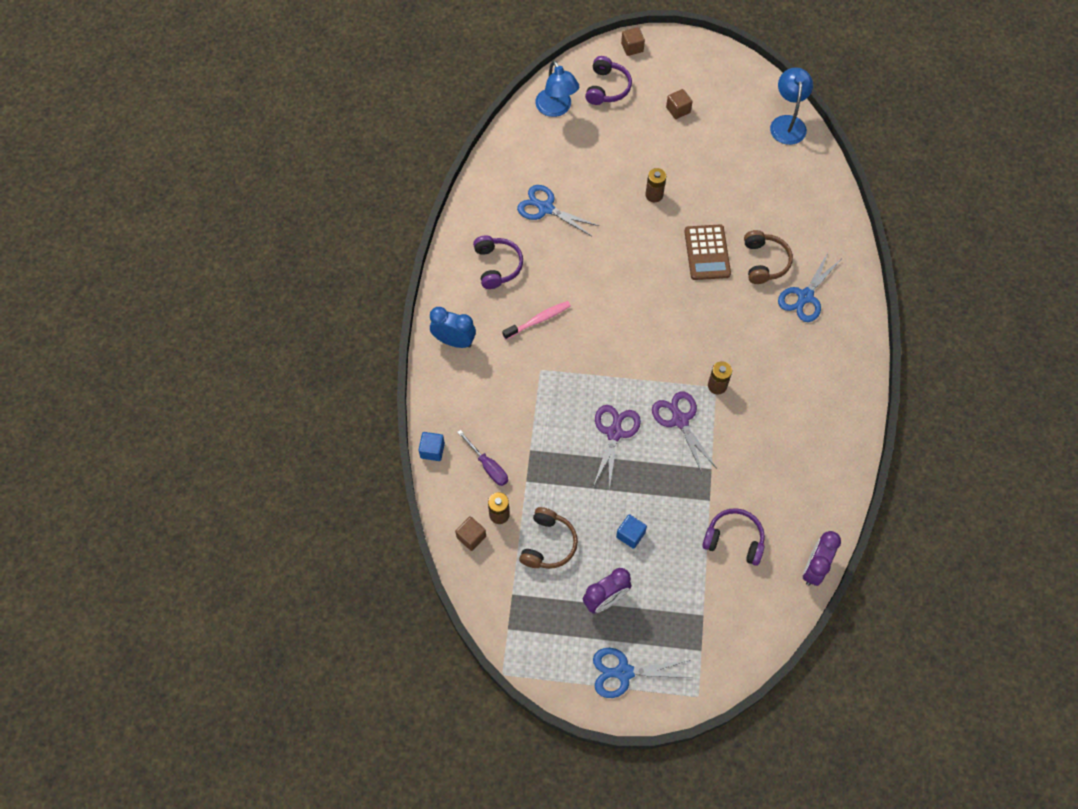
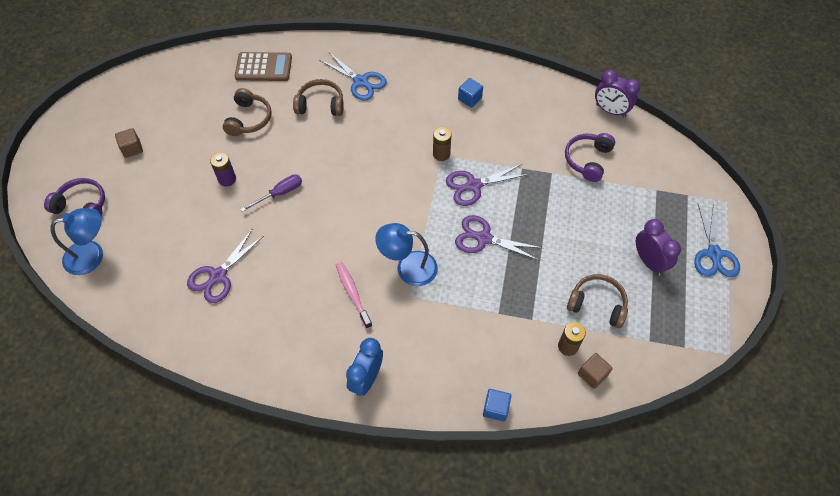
camera: 85 degrees left, 5 degrees down
(488, 466) = (515, 353): purple screwdriver -> purple screwdriver (280, 193)
(497, 266) = (280, 328): purple headphones -> none
(546, 208) = (218, 276): blue scissors -> purple scissors
(630, 535) = (585, 236): blue cube -> blue cube (470, 99)
(632, 47) = (39, 178): brown cube -> none
(654, 195) = (227, 179): brown battery -> purple battery
(707, 253) = (302, 145): brown calculator -> brown calculator (263, 67)
(732, 200) = (249, 119): none -> brown headphones
(787, 123) = (176, 69): blue lamp -> blue lamp (408, 267)

